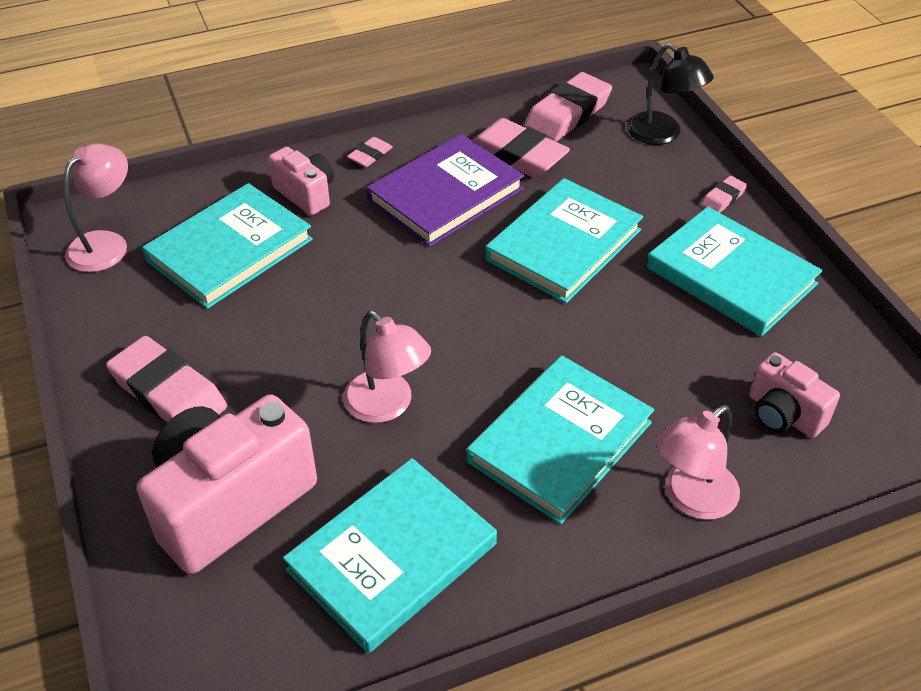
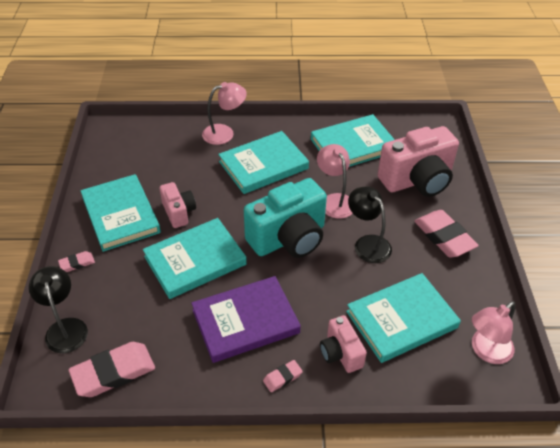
camera: 160 degrees left, 0 degrees up
(304, 343) = (367, 243): none -> black lamp
(439, 315) = (289, 238): none -> turquoise camera
(517, 155) = (177, 342): pink eraser -> none
(783, 414) = (160, 149): pink camera -> pink camera (179, 212)

